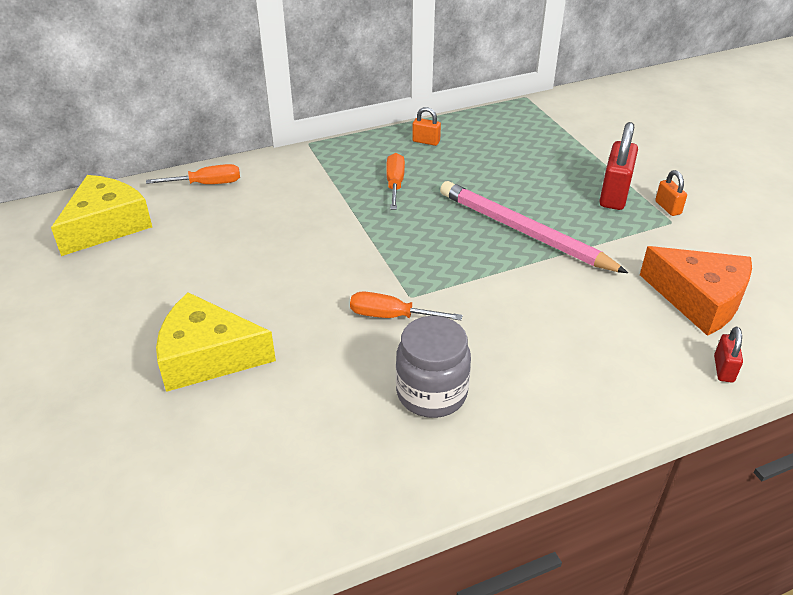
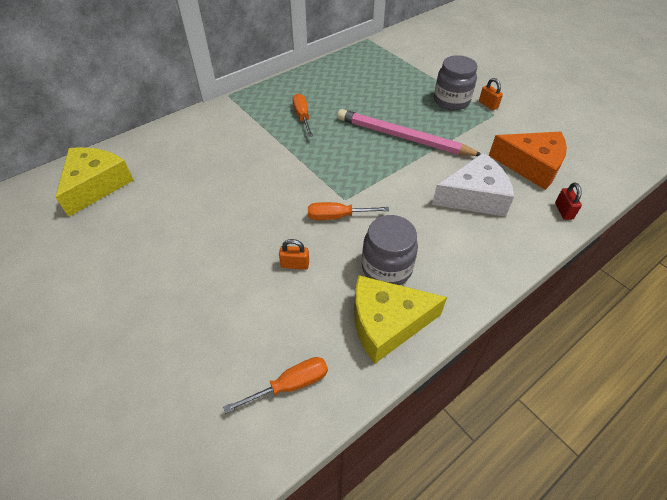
camera: 15 degrees left, 10 degrees up
(206, 184) = (163, 139): orange screwdriver -> orange screwdriver (290, 385)
(207, 356) = (215, 274): yellow cheese -> yellow cheese (386, 323)
(426, 141) = (312, 81): orange padlock -> orange padlock (295, 264)
(595, 325) = (474, 196): none -> white cheese
(614, 195) = (451, 101): red padlock -> grey jar

